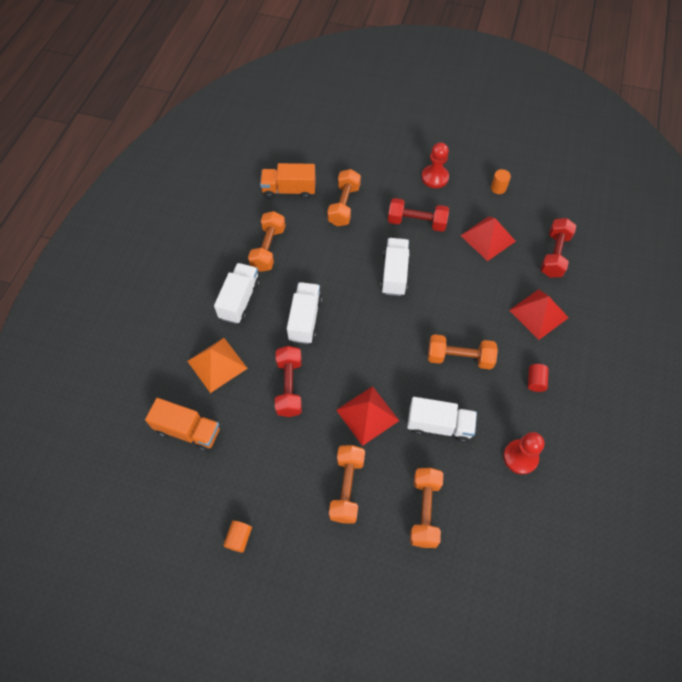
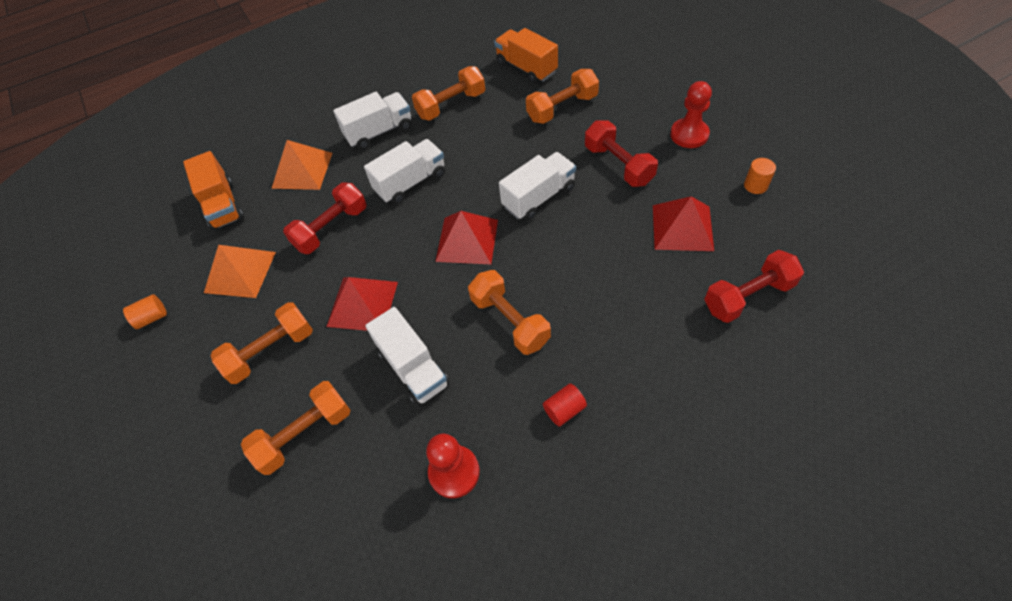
camera: 50 degrees right, 5 degrees down
(262, 461) = (240, 272): none -> orange pyramid
(538, 314) = (653, 343): red pyramid -> red pyramid (467, 240)

